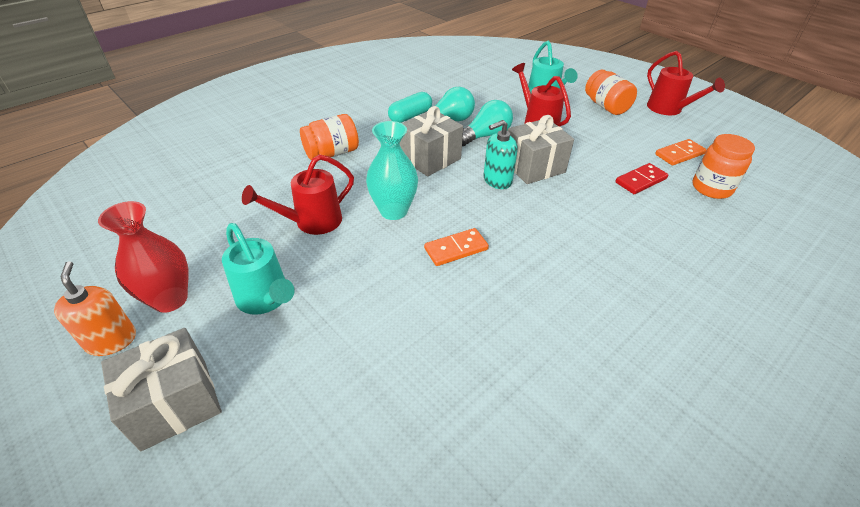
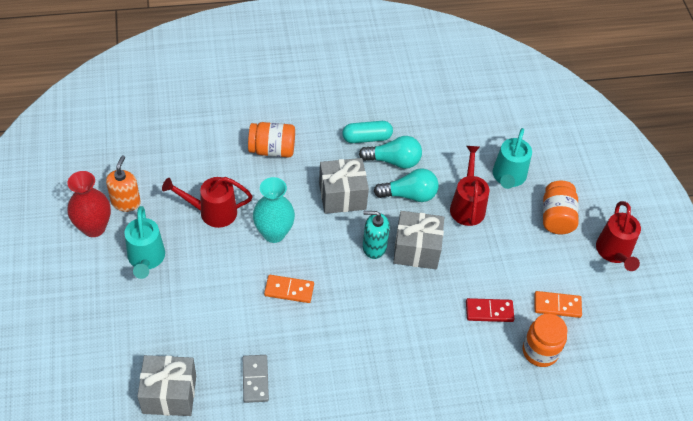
camera: 30 degrees right, 10 degrees up
(111, 340) = (51, 239): orange soap dispenser -> orange soap dispenser (126, 202)
(175, 403) = (64, 299): grey gift -> grey gift (169, 394)
(507, 353) = (255, 379): none -> grey domino

